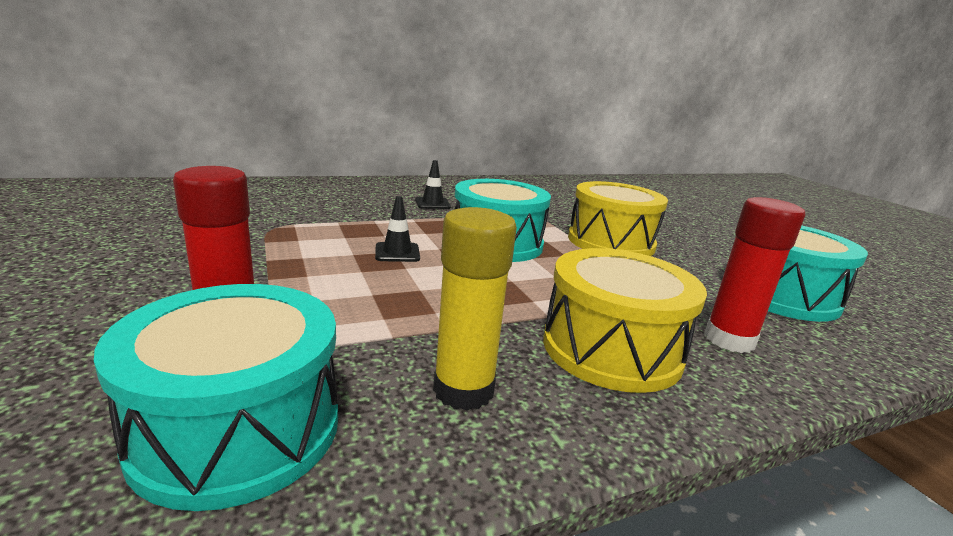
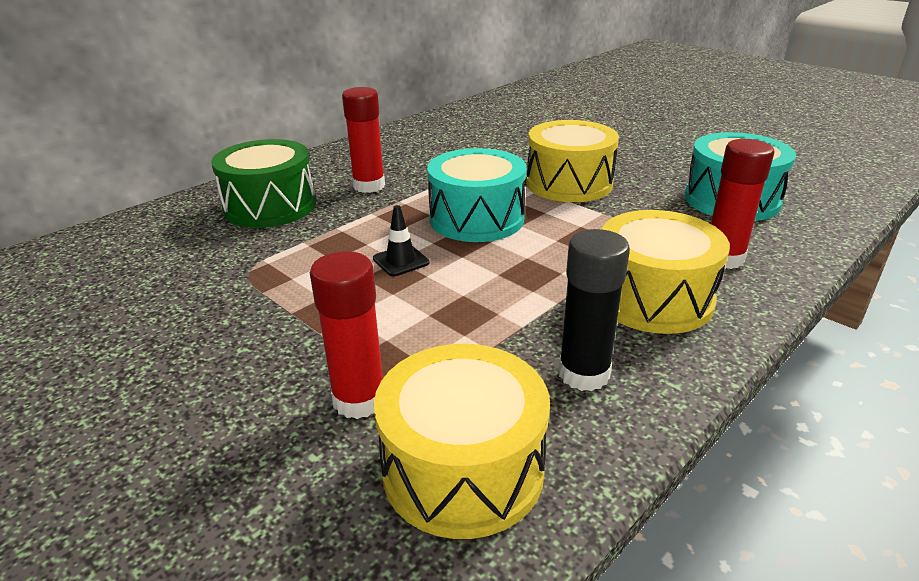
camera: 20 degrees left, 10 degrees up
(238, 429) = (463, 469): turquoise drum -> yellow drum
(343, 197) = (270, 206): none -> green drum
(432, 203) = (369, 186): black traffic cone -> red glue stick
(463, 390) = (584, 374): yellow glue stick -> black glue stick

